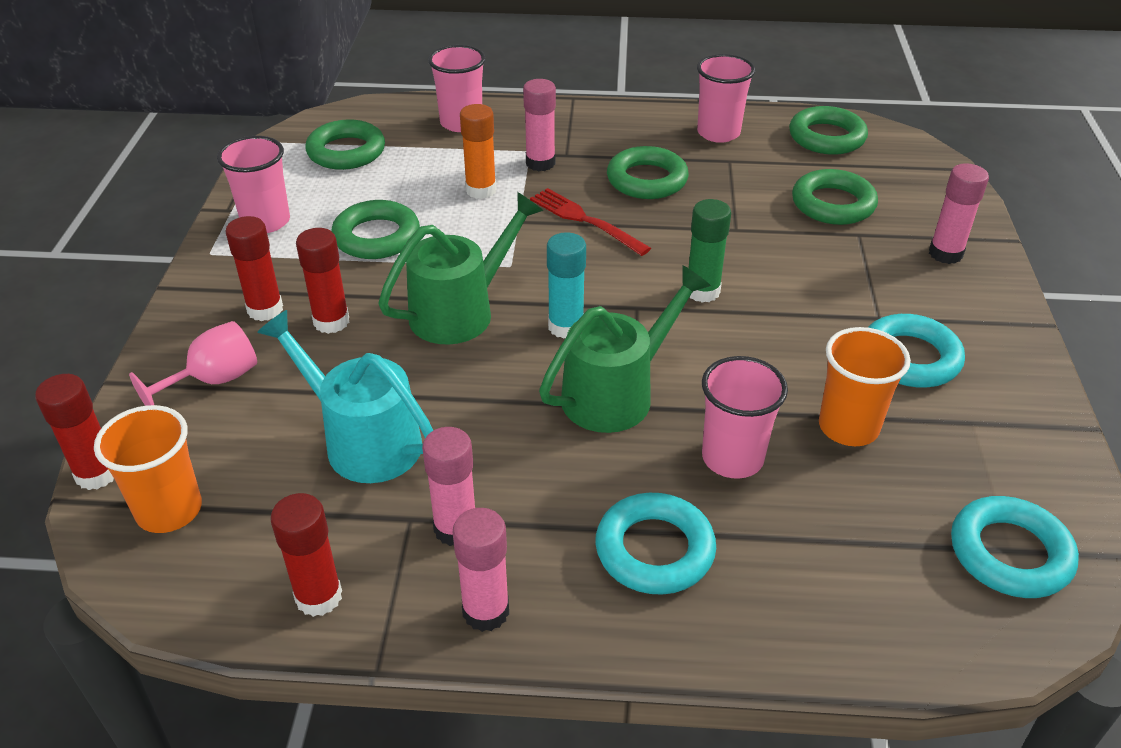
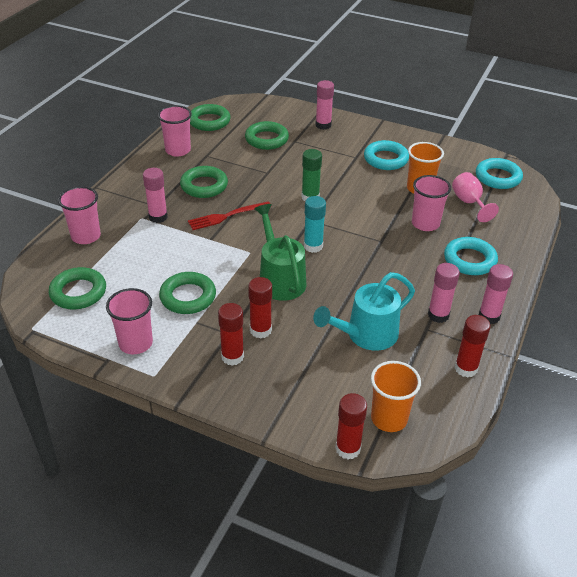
camera: 70 degrees left, 0 degrees up
(213, 381) = (289, 388): pink goblet -> pink goblet (469, 203)
(481, 190) = (169, 246): orange glue stick -> none
(617, 393) = (370, 243): green watering can -> none

